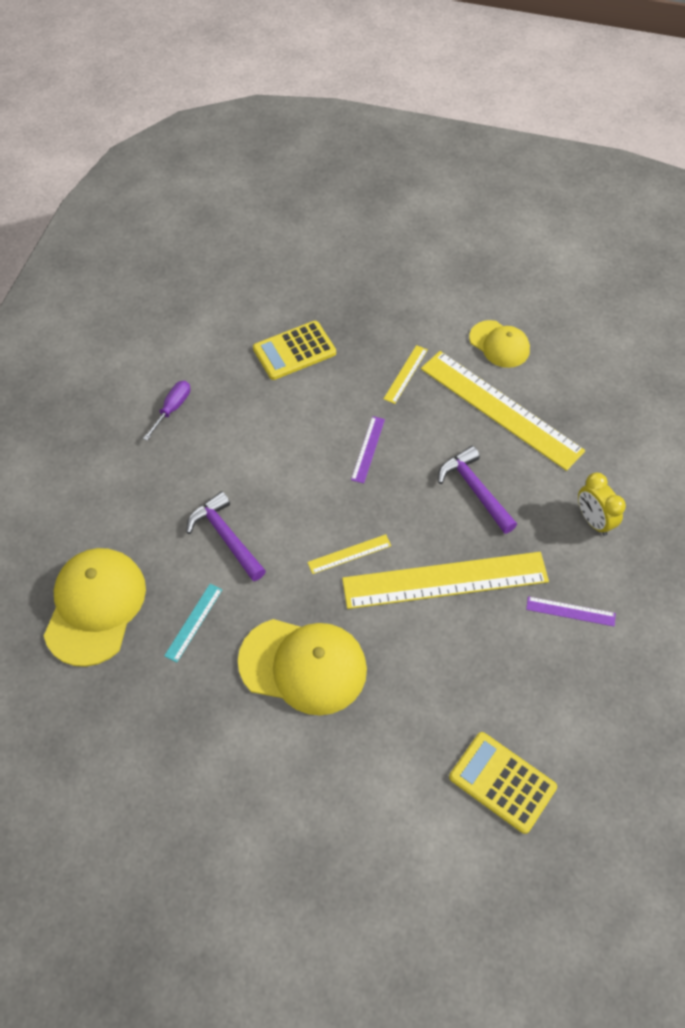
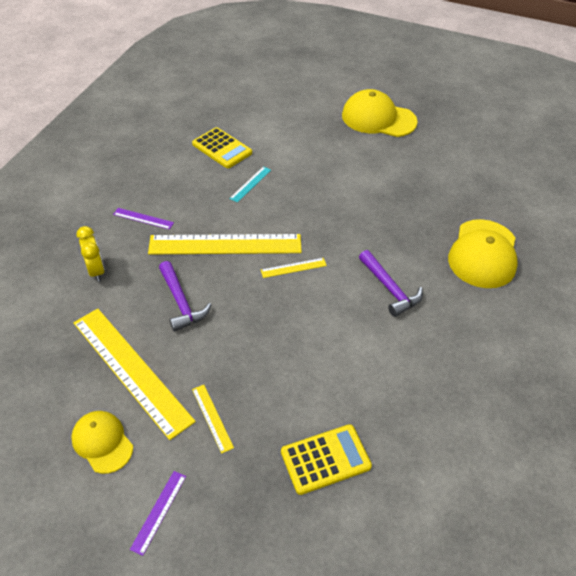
camera: 175 degrees left, 10 degrees down
(172, 409) = (450, 405): purple screwdriver -> none
(193, 622) = (410, 238): turquoise ruler -> turquoise ruler (250, 184)
(303, 665) = (333, 208): yellow cap -> yellow cap (378, 118)
(368, 449) = (264, 345): purple ruler -> purple ruler (159, 511)
(405, 374) = (212, 418): yellow ruler -> yellow ruler turned 60 degrees counterclockwise

